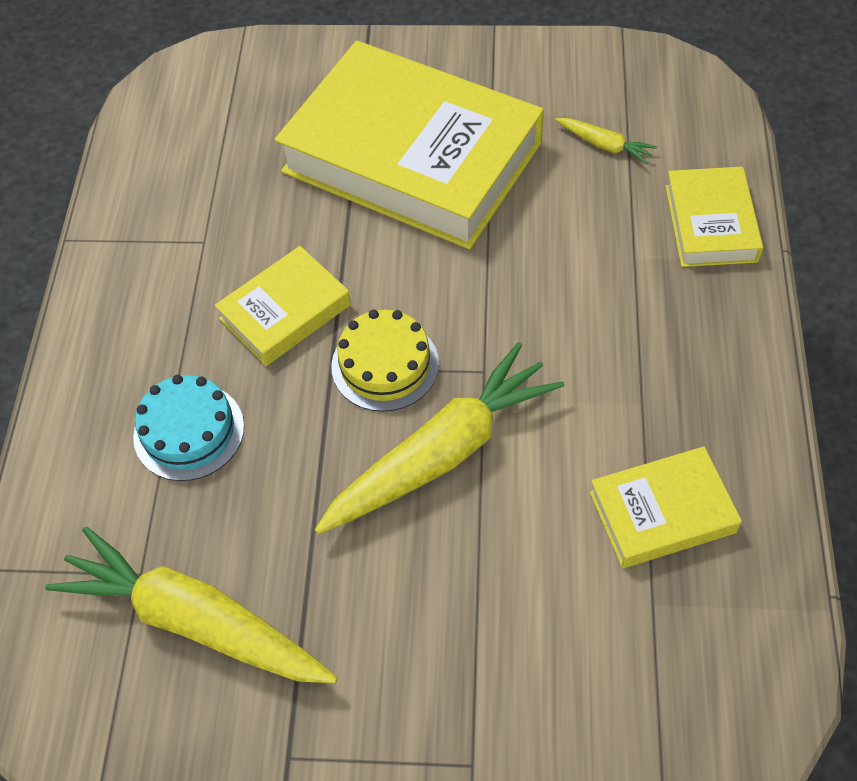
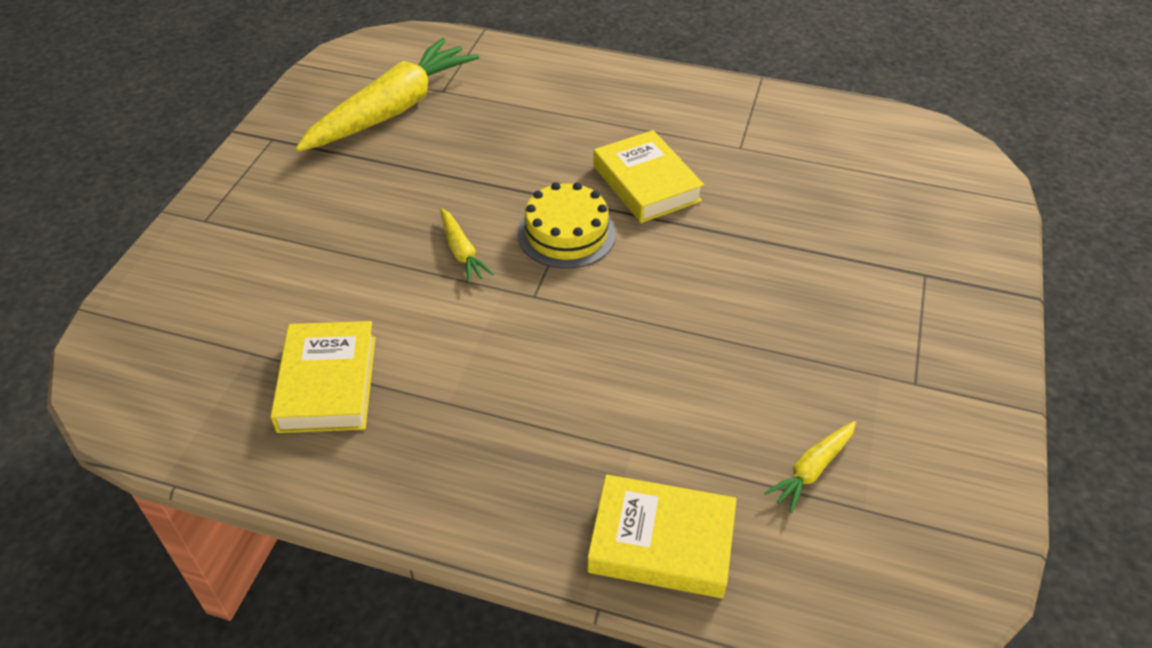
camera: 100 degrees right, 10 degrees down
(189, 431) = (548, 121): turquoise cake -> none
(412, 157) = (820, 296): yellow book -> none
(442, 453) = (462, 252): yellow carrot -> yellow carrot, size x0.43

